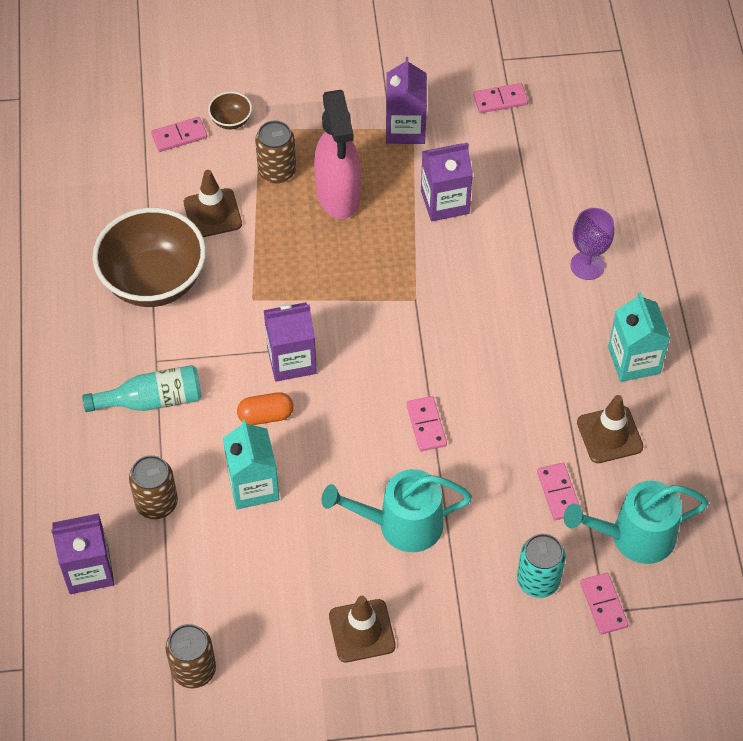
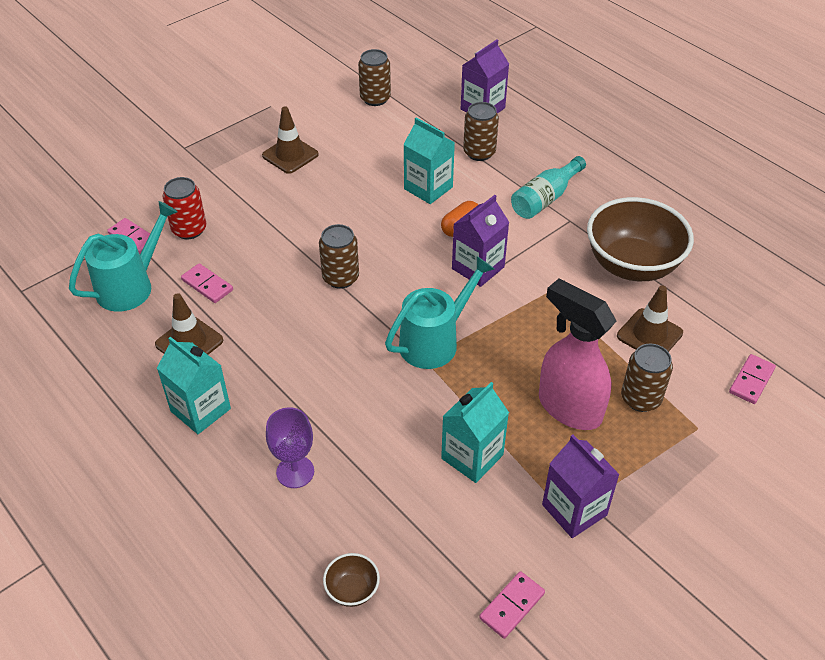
camera: 145 degrees right, 10 degrees down
(231, 120) = (729, 420): brown bowl -> brown bowl (352, 590)
(401, 524) = (309, 215): turquoise watering can -> turquoise watering can (434, 341)
(426, 425) = (340, 278): pink domino -> brown can
(445, 202) = (472, 456): purple carton -> turquoise carton
(538, 580) = (189, 229): turquoise can -> red can

